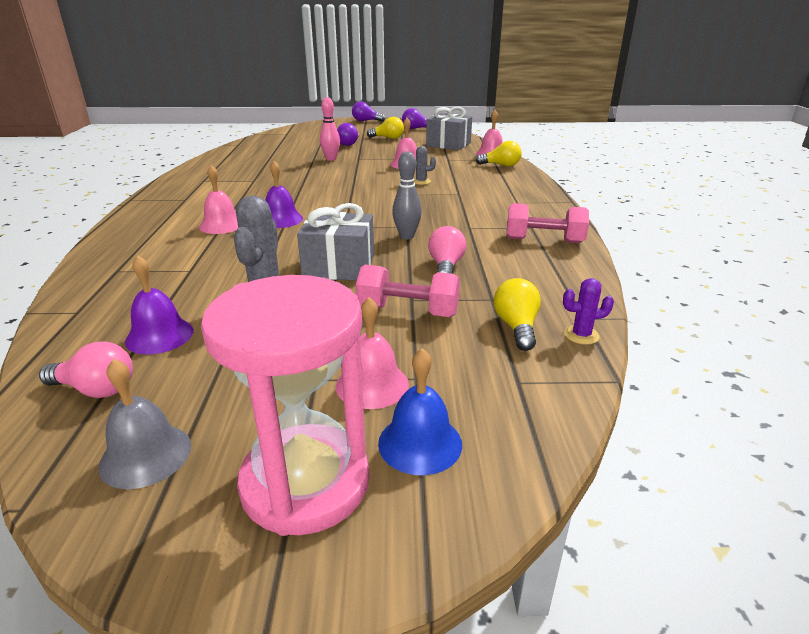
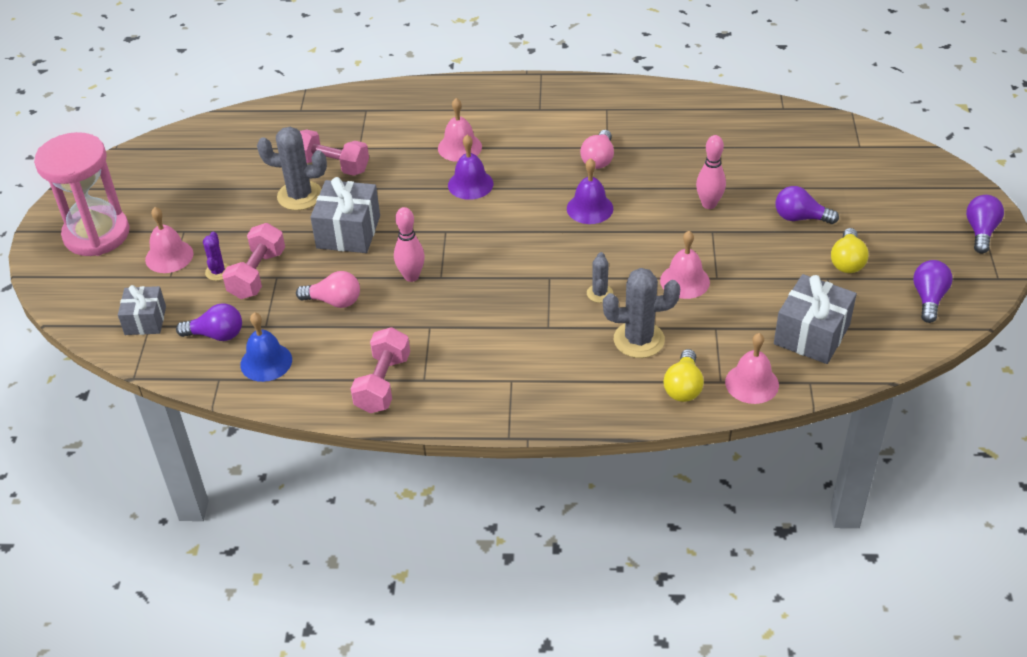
camera: 95 degrees right, 15 degrees up
(96, 389) = (202, 144): pink light bulb -> pink light bulb (598, 159)
(145, 455) = (137, 176): grey bell -> none
(159, 336) = (256, 155): purple bell -> purple bell (590, 208)
(217, 282) = (332, 166): none -> pink dumbbell
(407, 236) = (411, 276): grey bowling pin -> pink bowling pin
(420, 443) = (109, 276): blue bell -> blue bell (266, 362)
(464, 173) = (639, 340): none -> grey cactus
(509, 387) = (145, 320): none -> grey gift
(516, 327) = (216, 335): yellow light bulb -> purple light bulb
(581, 335) = (194, 371): purple cactus -> purple cactus (218, 272)

